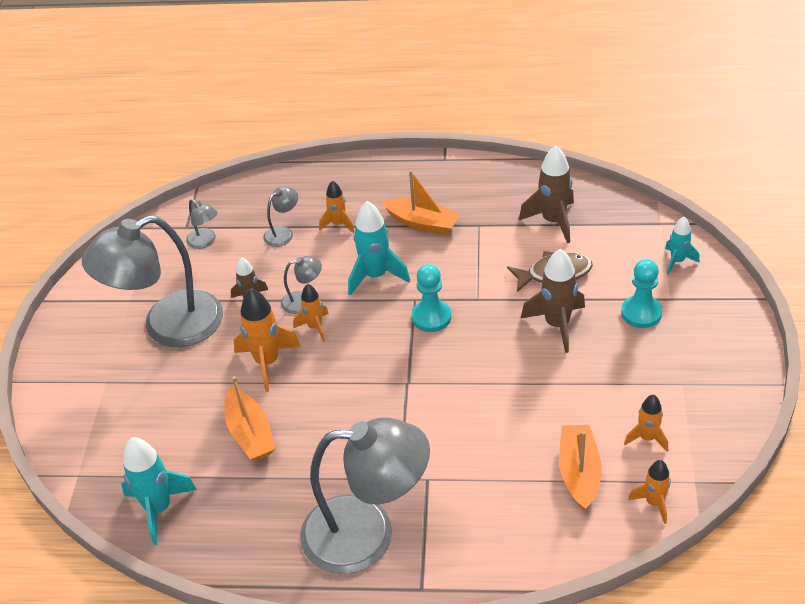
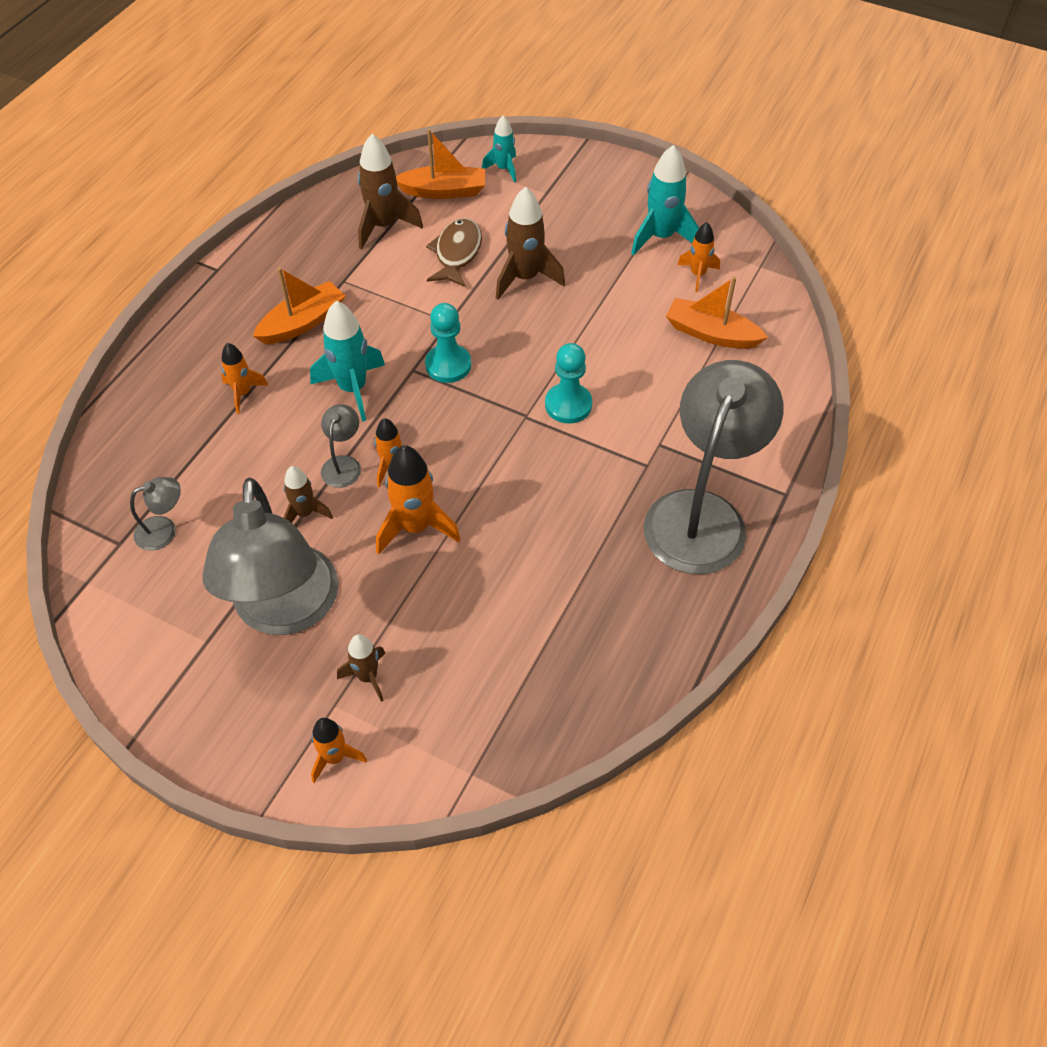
camera: 70 degrees left, 10 degrees up
(133, 389) = (368, 677): none -> brown rocket
(159, 509) = (571, 696): turquoise rocket -> turquoise rocket (661, 237)
(250, 433) = (511, 575): orange boat -> orange boat (443, 191)
(283, 233) = (215, 448): grey lamp -> none
(641, 313) = (550, 218): turquoise pawn -> turquoise pawn (568, 405)
(654, 503) = (769, 300): orange rocket -> orange rocket (335, 757)

